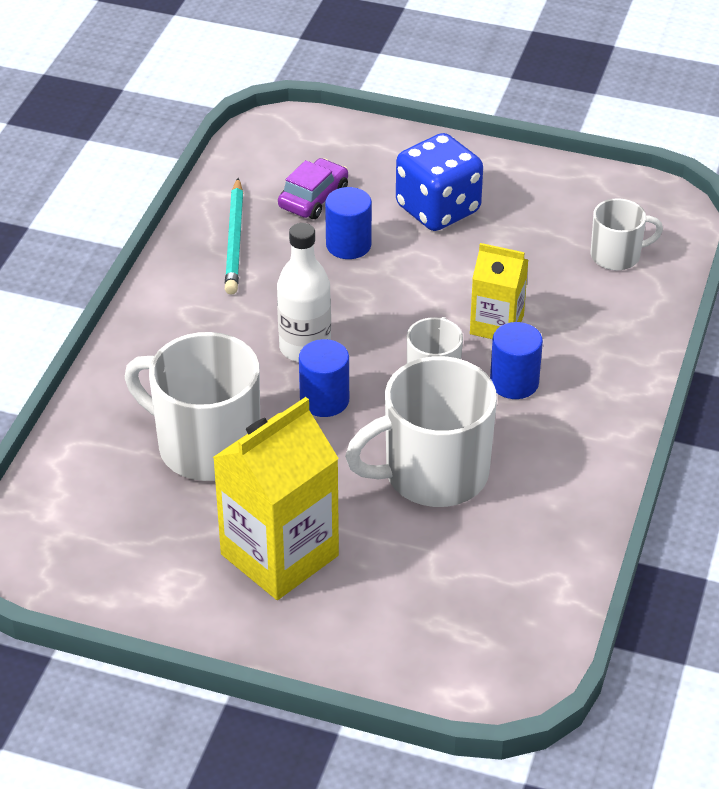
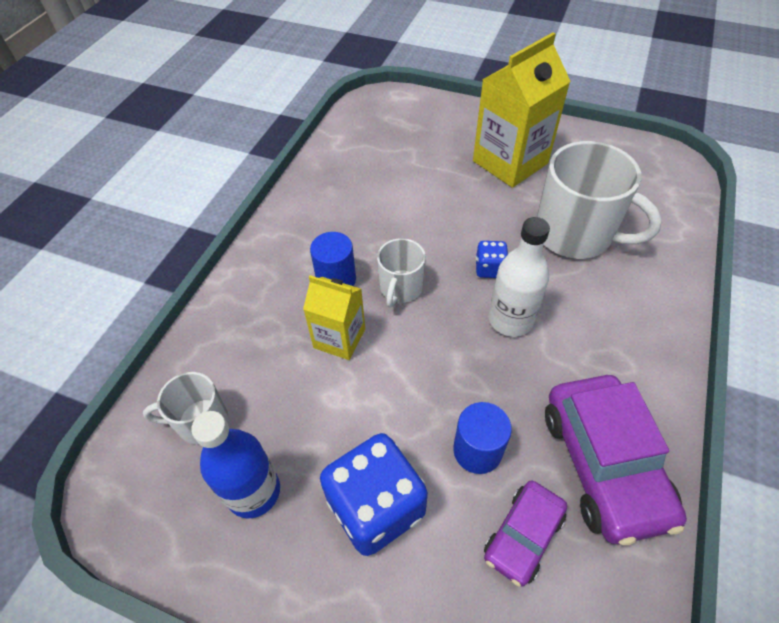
camera: 175 degrees left, 10 degrees up
(235, 240) = (603, 464): turquoise pencil -> purple car
(324, 400) = (489, 269): blue cylinder -> blue dice
(433, 474) = (408, 210): white mug -> none
(547, 214) = (253, 491): none -> blue bottle

